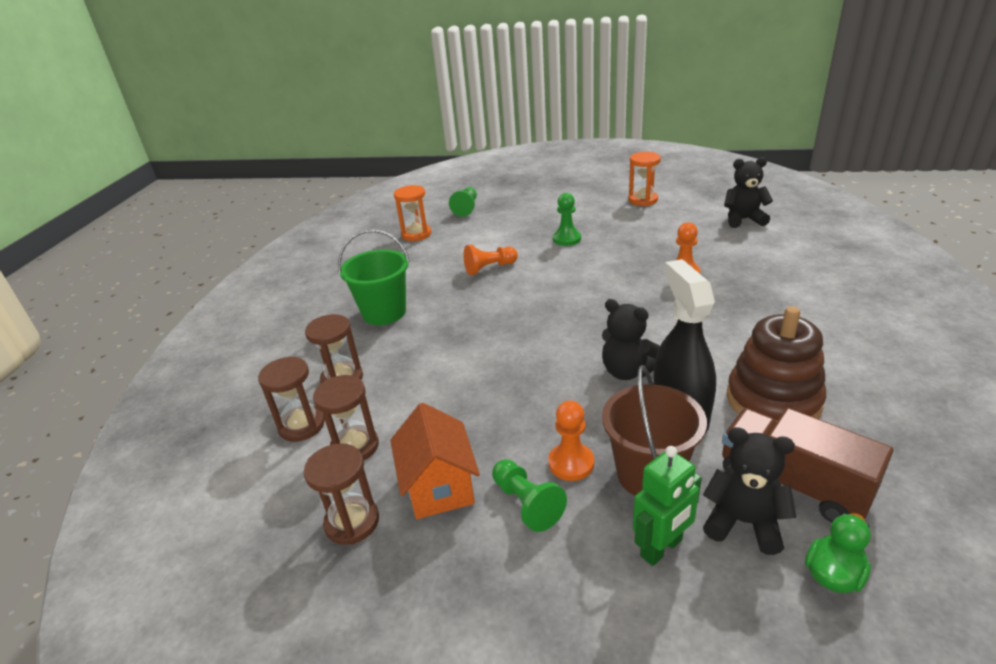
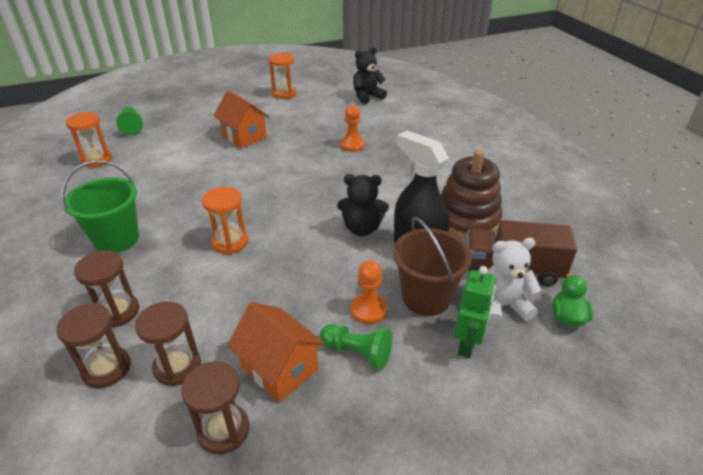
camera: 35 degrees left, 5 degrees up
(479, 345) = (230, 242): none -> orange hourglass
(489, 268) = (193, 175): orange pawn -> none
(567, 239) = (244, 136): green pawn -> orange house
(743, 522) = (502, 306): black teddy bear -> white teddy bear

